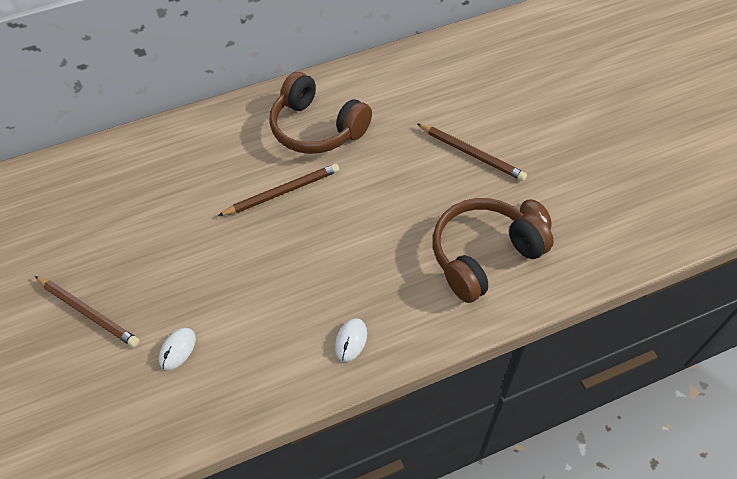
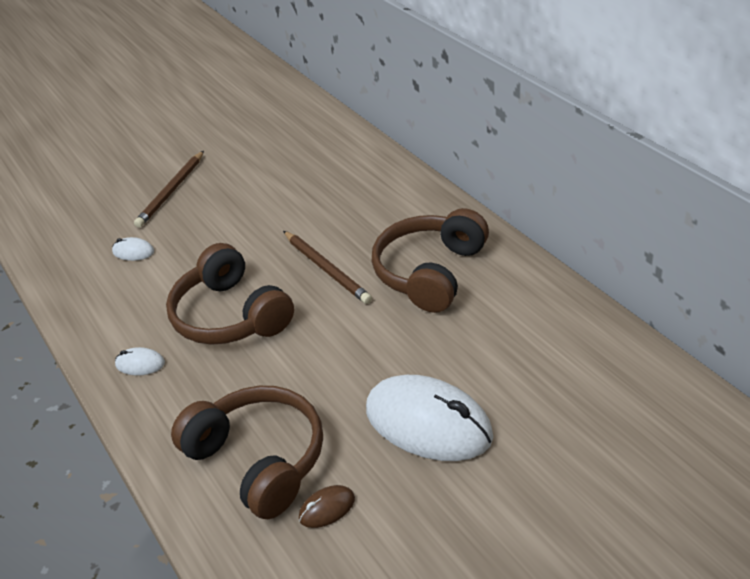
camera: 80 degrees right, 15 degrees down
(313, 266) = (231, 315): none -> brown headphones
(471, 153) = (428, 423): brown pencil -> white mouse

